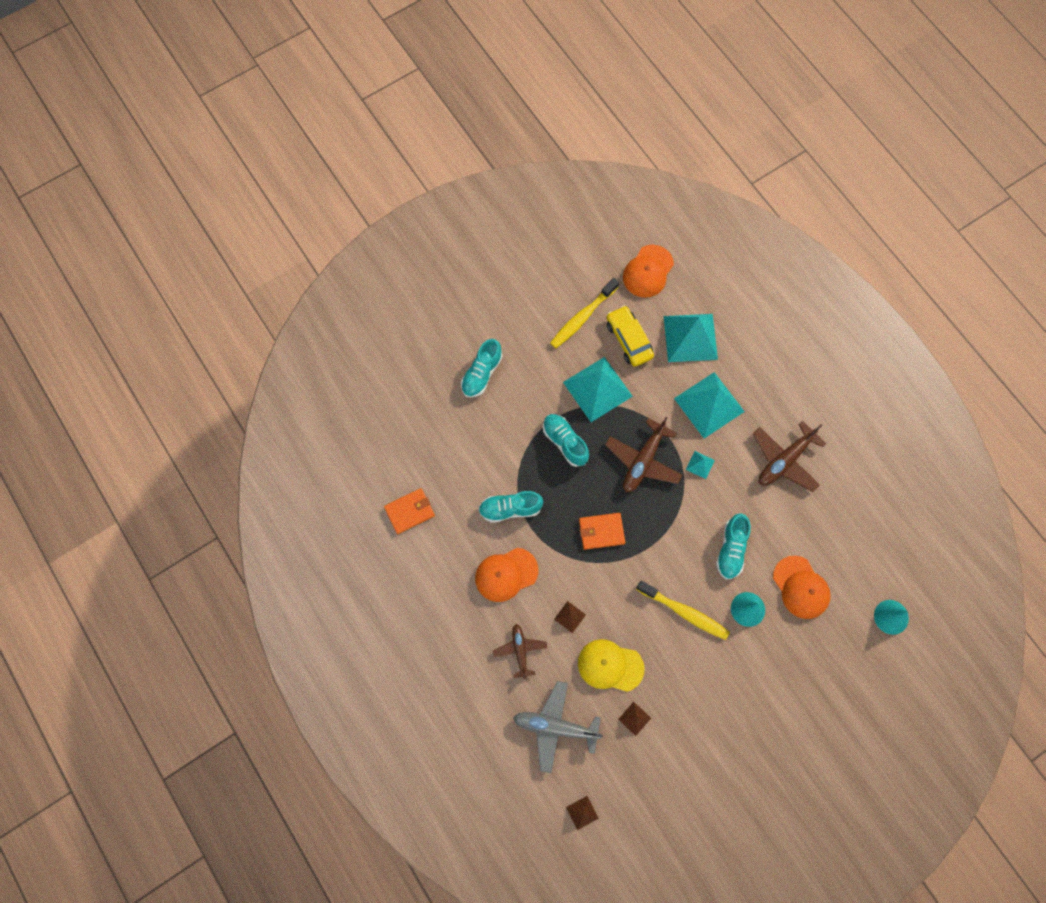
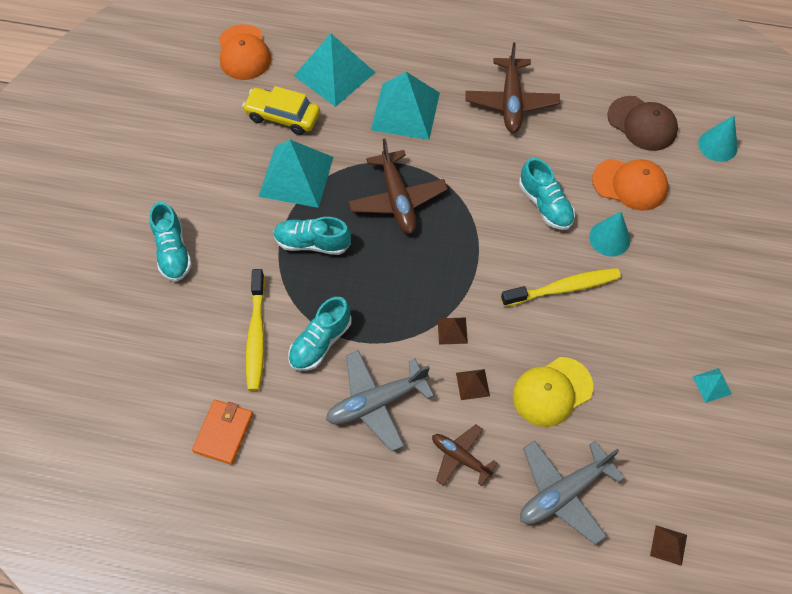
camera: 45 degrees left, 10 degrees down
(506, 574) = (376, 402): orange cap -> grey plane
(582, 317) = (222, 132): yellow toothbrush -> yellow toothbrush (256, 336)
(601, 531) = (423, 287): orange wallet -> none
(634, 718) = (620, 416): brown pyramid -> brown pyramid (452, 330)
(700, 464) = (448, 162): turquoise pyramid -> turquoise pyramid (712, 385)
(856, 555) = (642, 123): none -> brown cap

